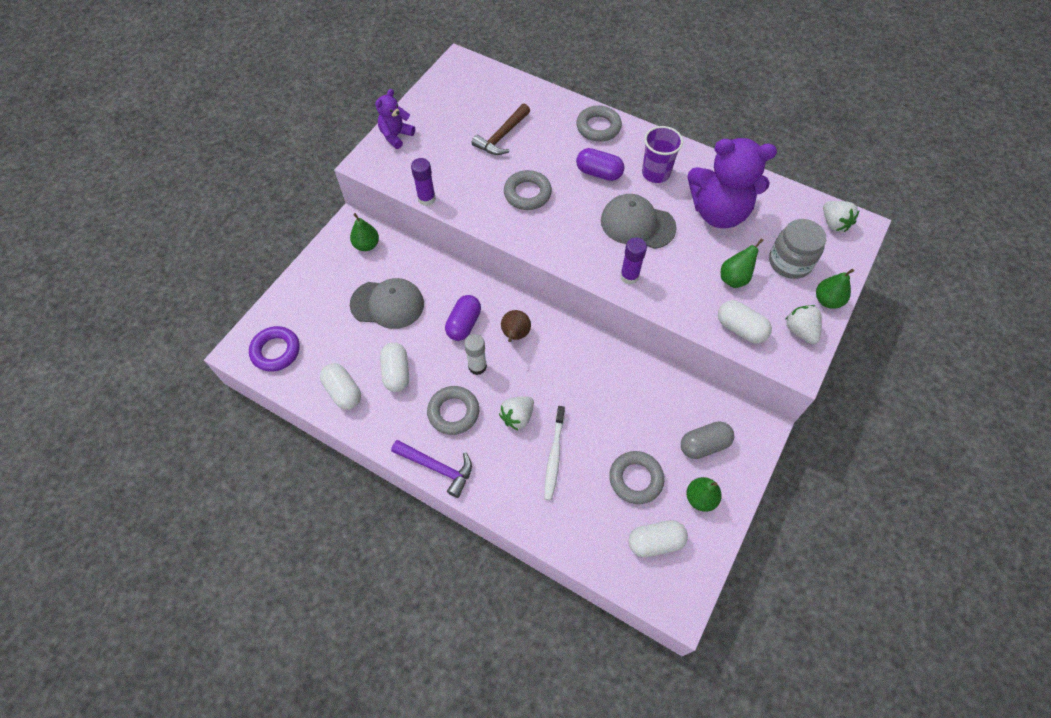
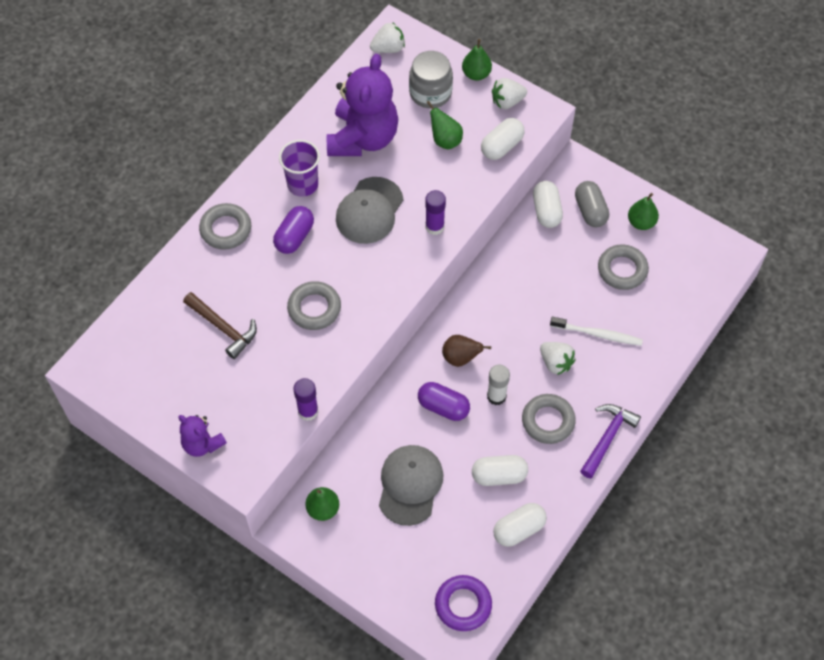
camera: 85 degrees left, 0 degrees up
(655, 542) = (680, 263): white capsule -> white capsule (546, 211)

